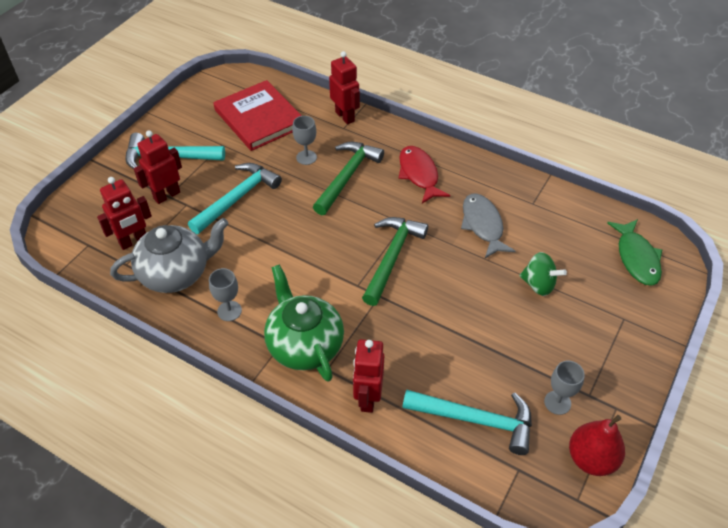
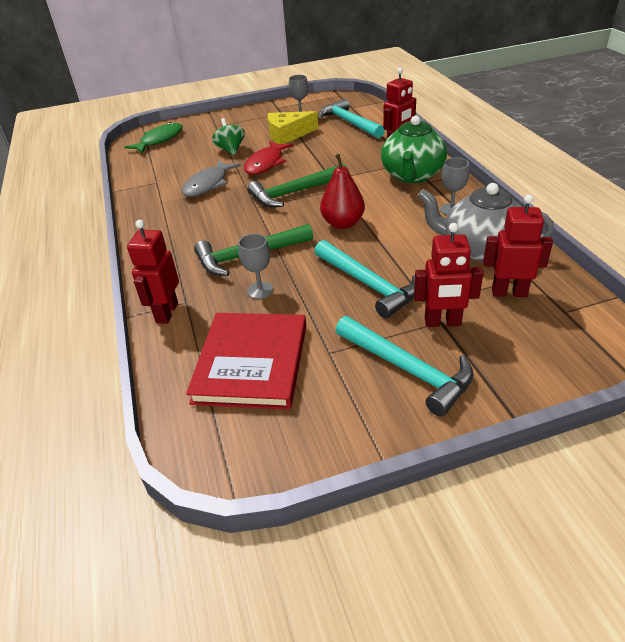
camera: 135 degrees left, 10 degrees down
(237, 198) = (369, 284): turquoise hammer -> turquoise hammer turned 120 degrees counterclockwise
(419, 174) = (192, 231): red fish -> red fish (266, 163)
(516, 348) = (288, 135): none -> yellow cheese
(591, 459) = (315, 100): red pear -> red pear (343, 223)

